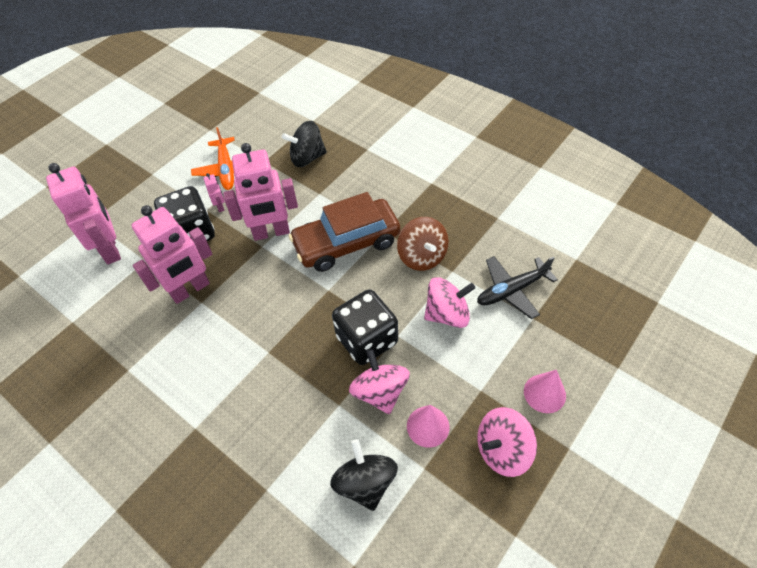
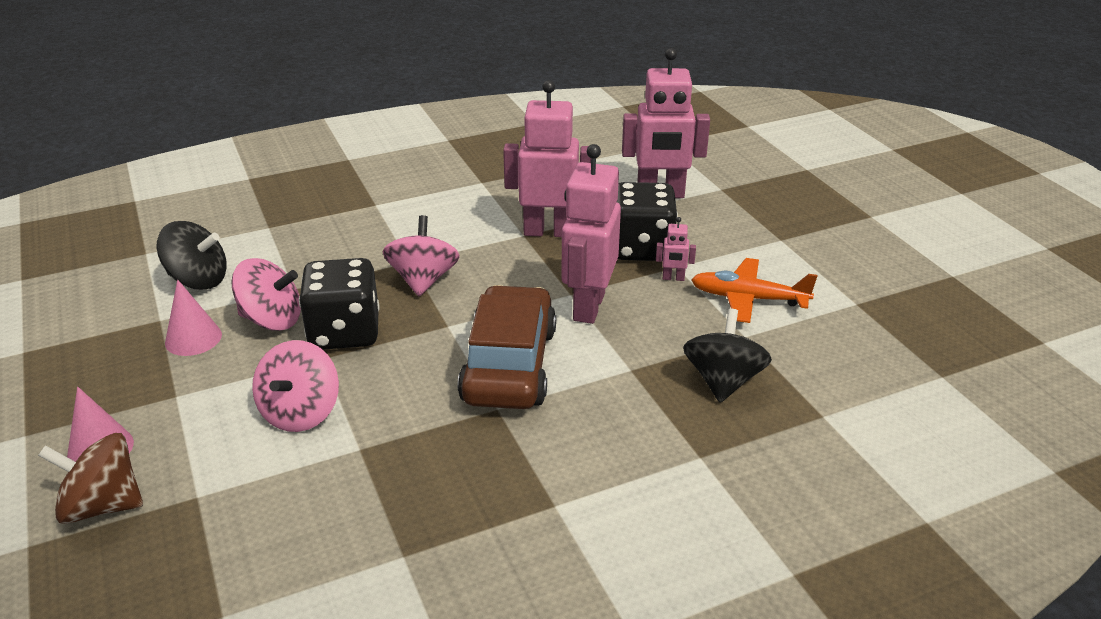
camera: 115 degrees right, 20 degrees down
(190, 290) = (549, 231): pink robot -> pink robot turned 105 degrees clockwise
(422, 256) = (415, 428): brown spinning top -> brown spinning top (102, 505)
(502, 450) = (98, 381): pink spinning top -> pink spinning top (423, 280)
(512, 290) = (261, 497): black plane -> none

